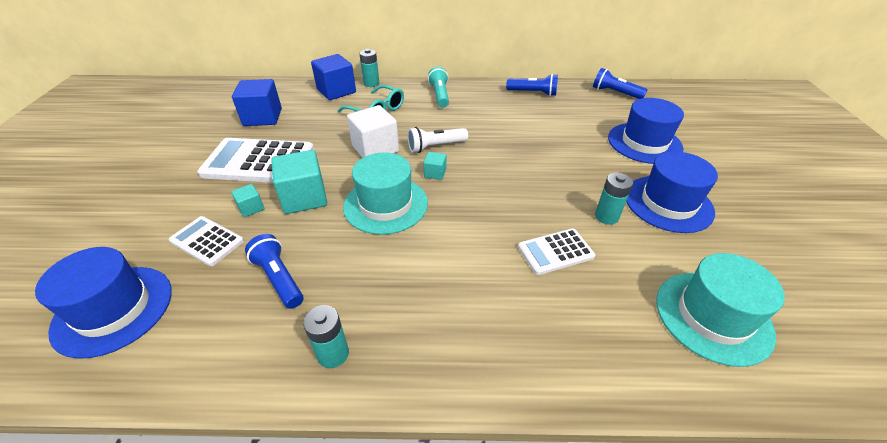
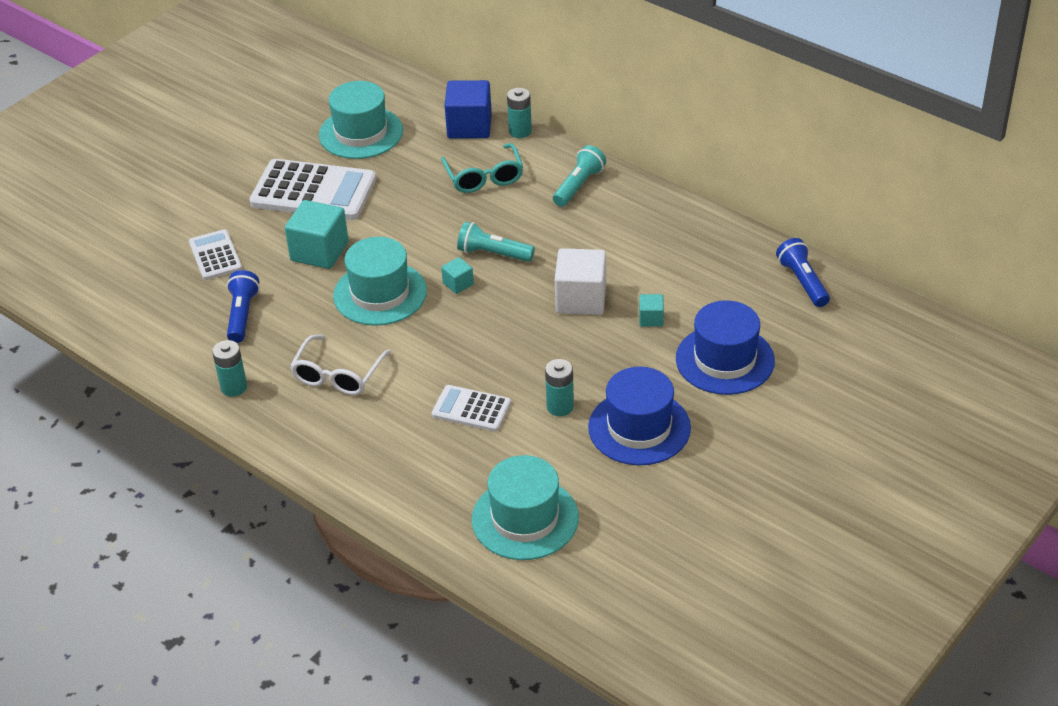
camera: 40 degrees right, 0 degrees up
(113, 309) = (123, 280): blue hat -> none
(251, 208) = (269, 240): turquoise cube -> turquoise cube (651, 319)
(259, 162) = (313, 191): white calculator -> white calculator turned 150 degrees clockwise
(263, 117) = (361, 133): blue cube -> turquoise hat
(375, 149) = (432, 228): white cube -> white cube (581, 299)
(422, 284) = (338, 375): none -> white glasses
(435, 147) = (493, 254): white flashlight -> turquoise flashlight
(533, 93) = (696, 233): blue flashlight -> none

